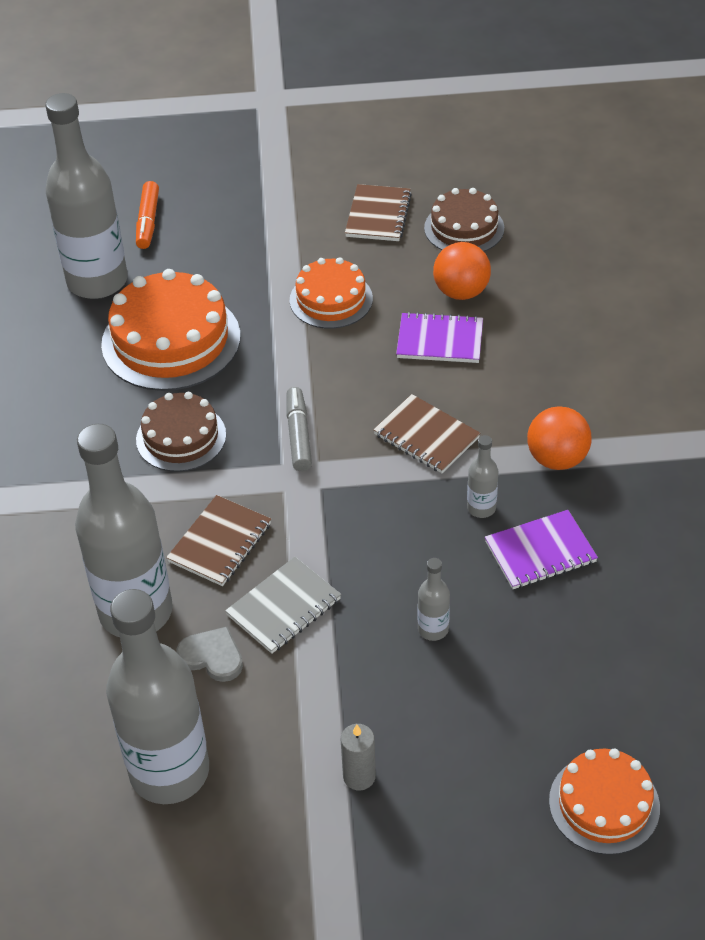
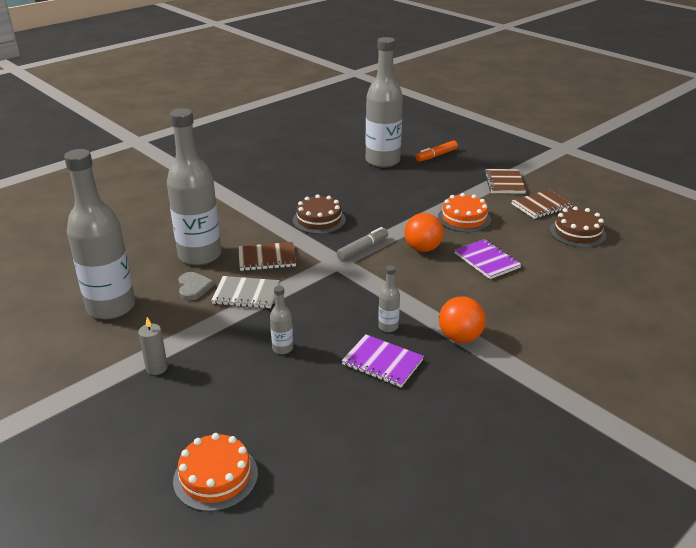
camera: 50 degrees right, 15 degrees down
(171, 340) = (374, 192): orange cake -> none
(426, 436) = (414, 286): brown notebook -> brown notebook (504, 183)
(461, 292) = (531, 252): orange ball -> orange ball (422, 249)

